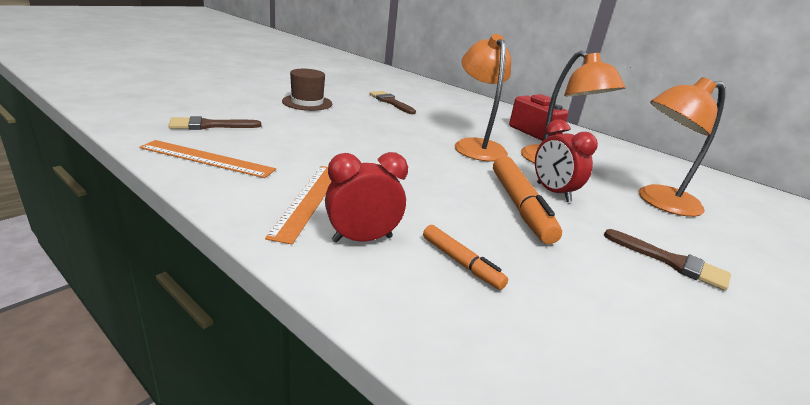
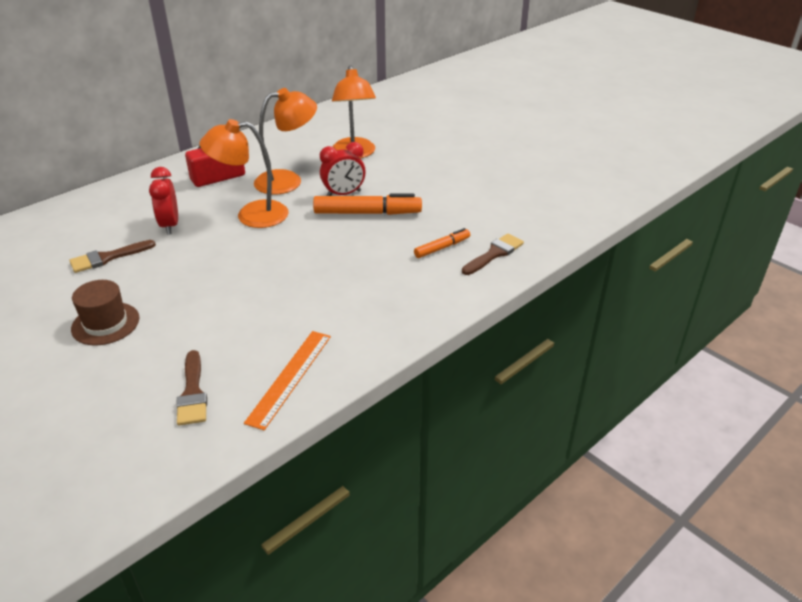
camera: 80 degrees left, 10 degrees up
(308, 200) = (368, 310): orange ruler -> none
(362, 239) = (421, 285): red clock -> red clock (170, 225)
(672, 262) = (429, 173): brown brush -> brown brush (494, 254)

